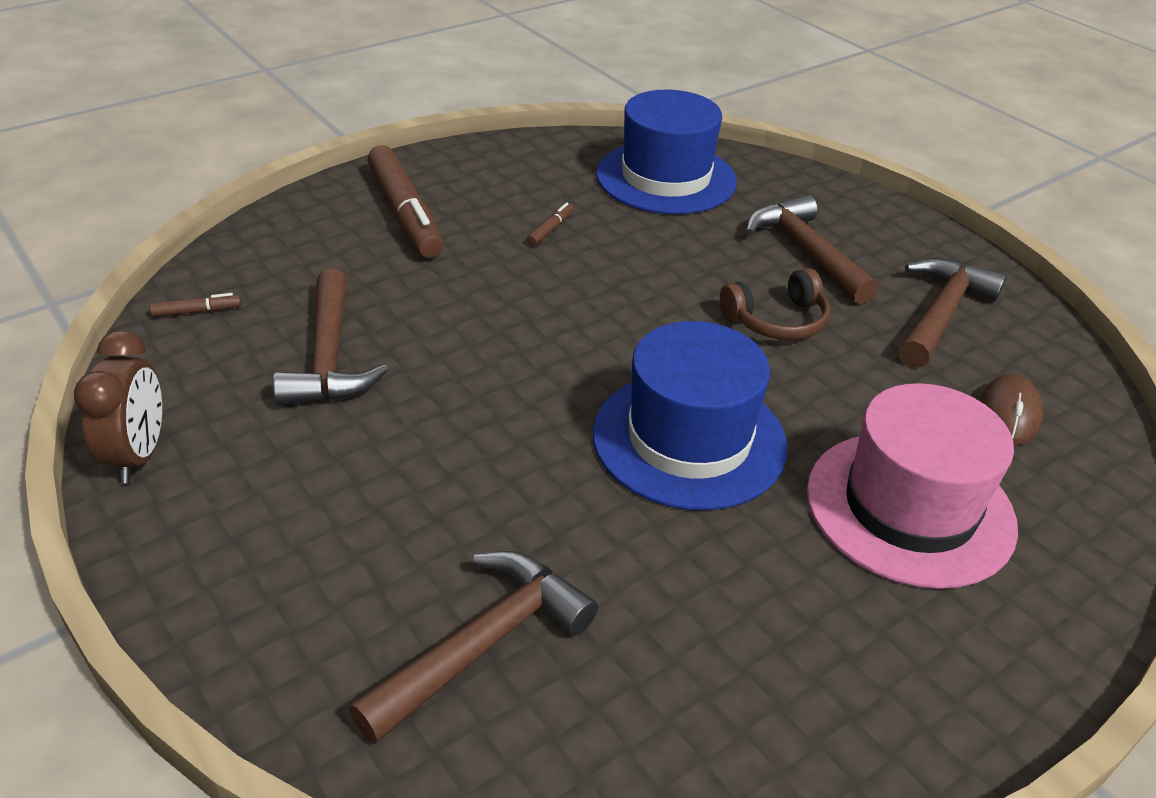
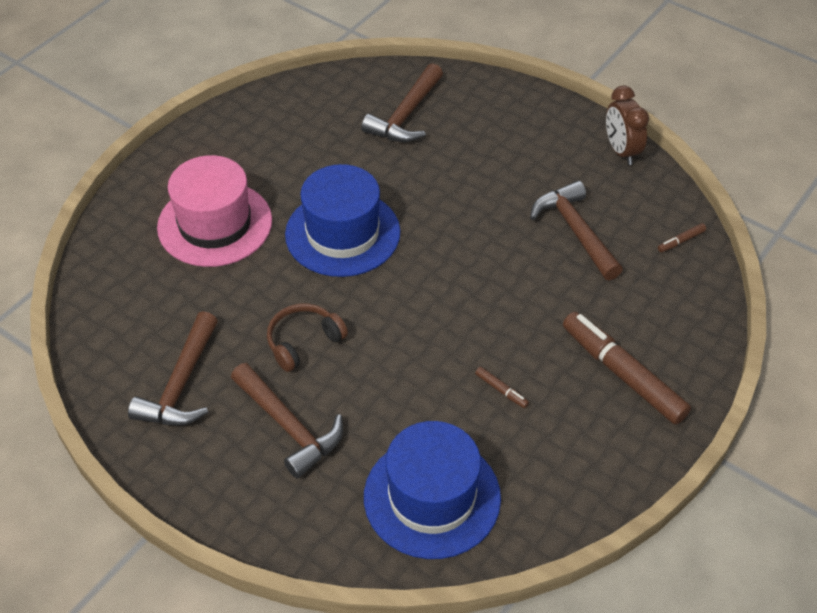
camera: 165 degrees right, 10 degrees up
(550, 229) = (501, 390): brown marker -> brown marker turned 60 degrees counterclockwise
(1009, 414) = (146, 303): brown mouse -> none

